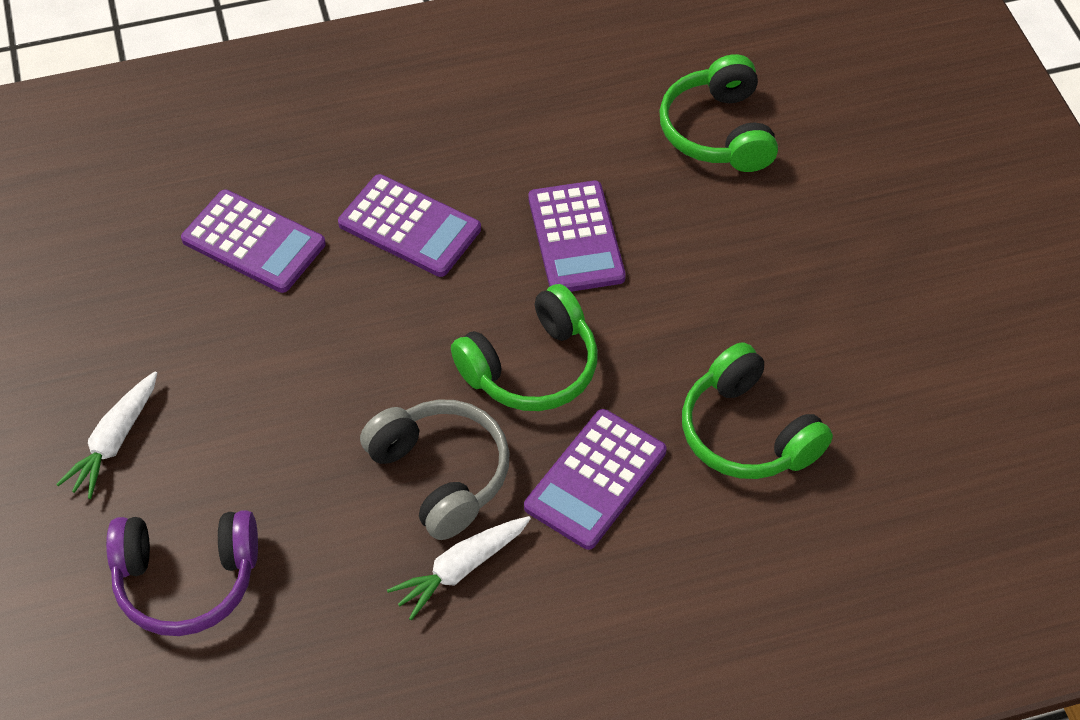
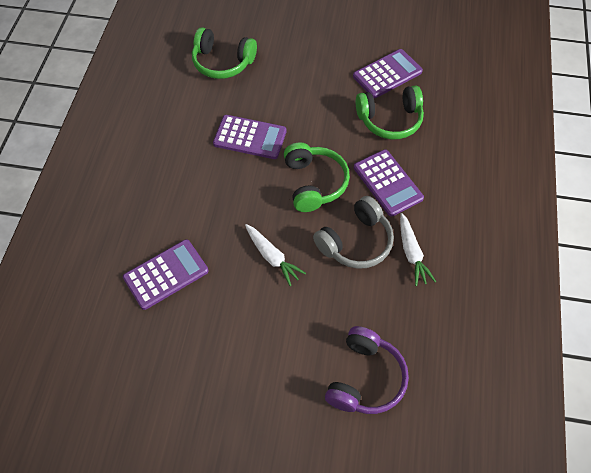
camera: 65 degrees left, 5 degrees up
(115, 441) = (260, 387): white carrot -> white carrot (272, 257)
(409, 227) = (201, 201): purple calculator -> purple calculator (387, 74)
(441, 474) = (356, 242): grey headphones -> grey headphones turned 150 degrees clockwise

